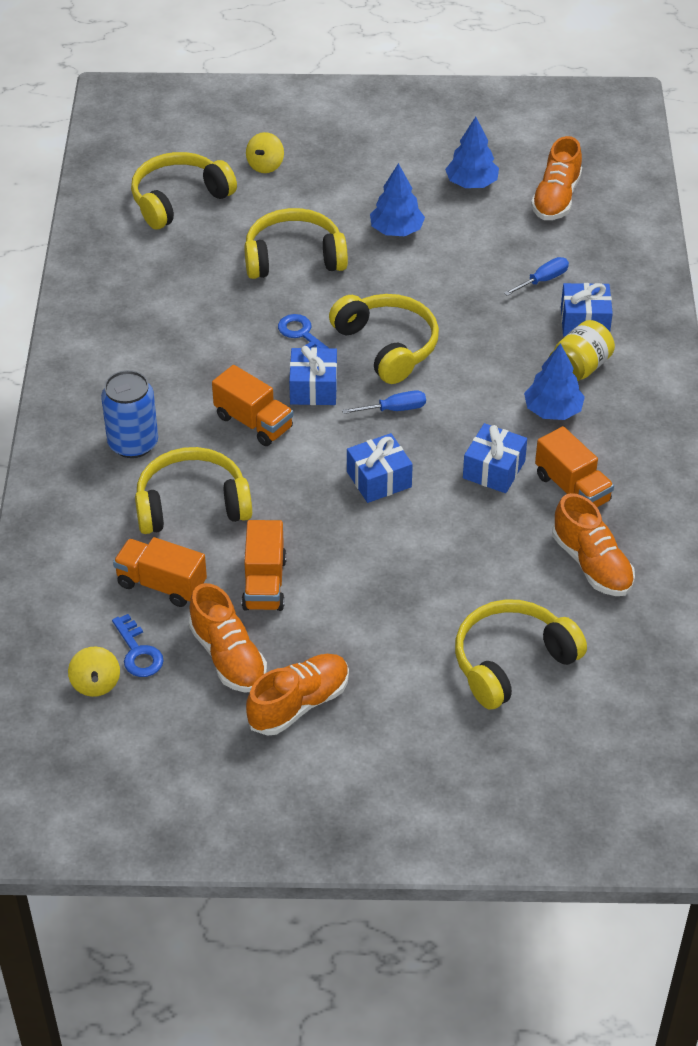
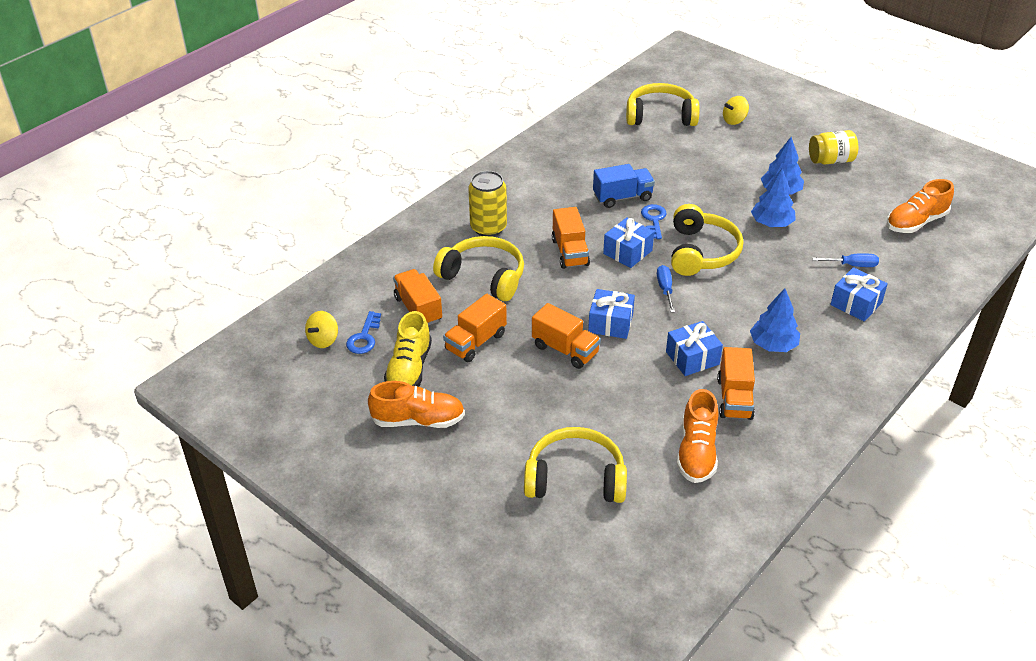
camera: 40 degrees right, 5 degrees down
(133, 443) = (488, 228): blue can -> yellow can
(228, 657) = (409, 369): orange shoe -> yellow shoe
(241, 325) = (622, 197): none -> blue truck
(294, 258) = (696, 176): yellow headphones -> none
(364, 536) = (565, 350): none -> orange truck
(394, 409) = (665, 289): blue screwdriver -> blue screwdriver turned 120 degrees counterclockwise
(471, 183) = (863, 187): blue tree -> blue tree (771, 223)
(579, 368) = (821, 329): yellow jar -> yellow jar (830, 160)

